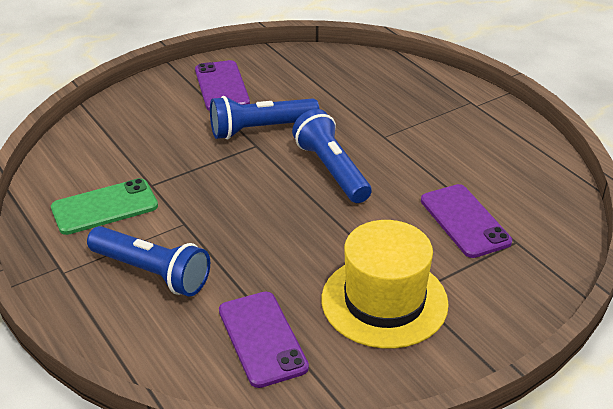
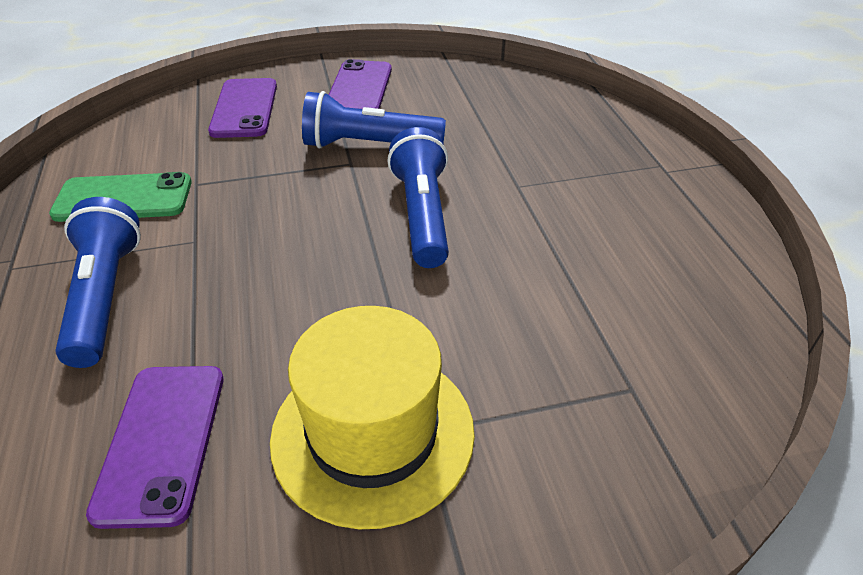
camera: 20 degrees right, 5 degrees up
(152, 272) = (105, 297): blue flashlight -> blue flashlight turned 150 degrees counterclockwise
(464, 221) = (566, 333): purple phone -> purple phone (244, 108)

